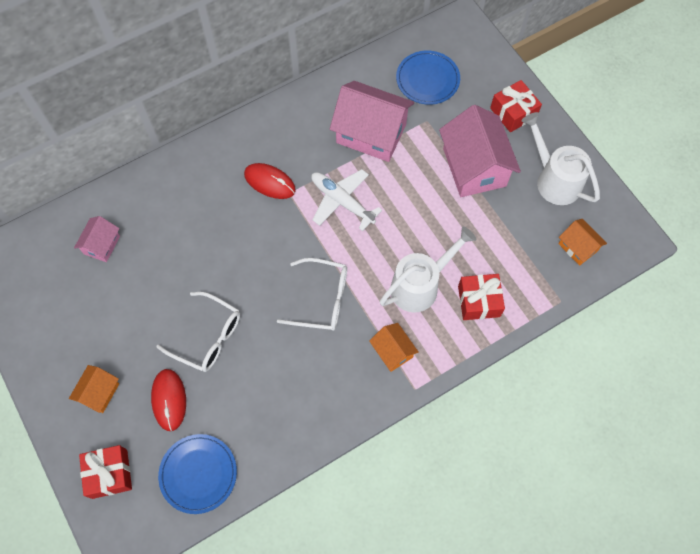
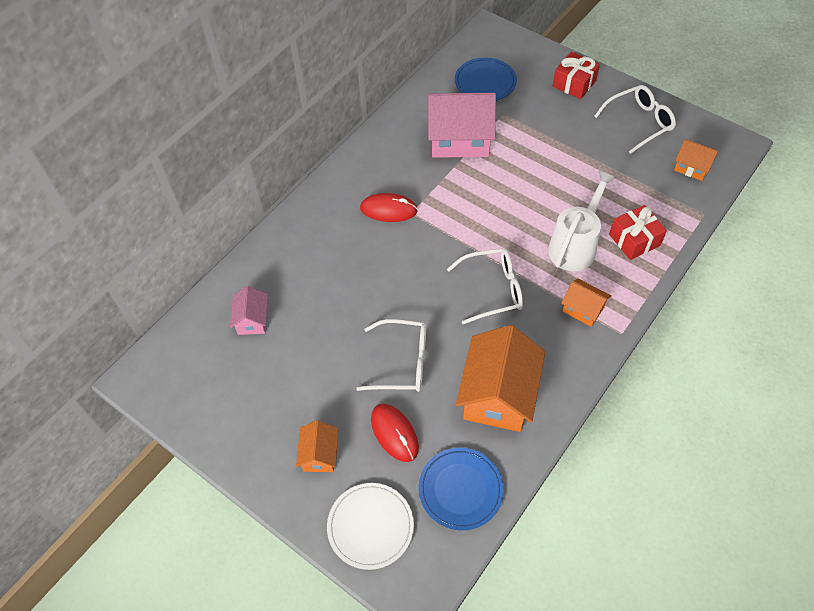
camera: 20 degrees left, 10 degrees down
(109, 474) = (370, 526): red gift -> white plate
(274, 402) = (498, 395): none -> orange house
(342, 201) = (465, 202): white plane -> none
(474, 167) = (566, 136): pink house -> none
(553, 179) = (639, 122): white watering can -> white glasses

